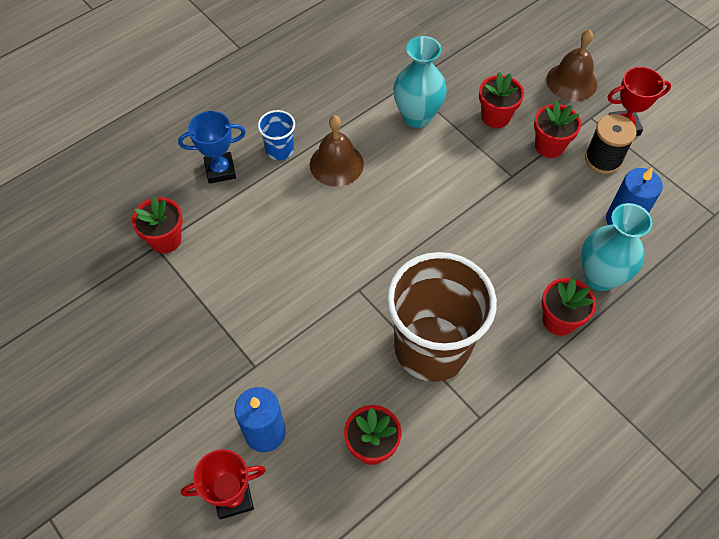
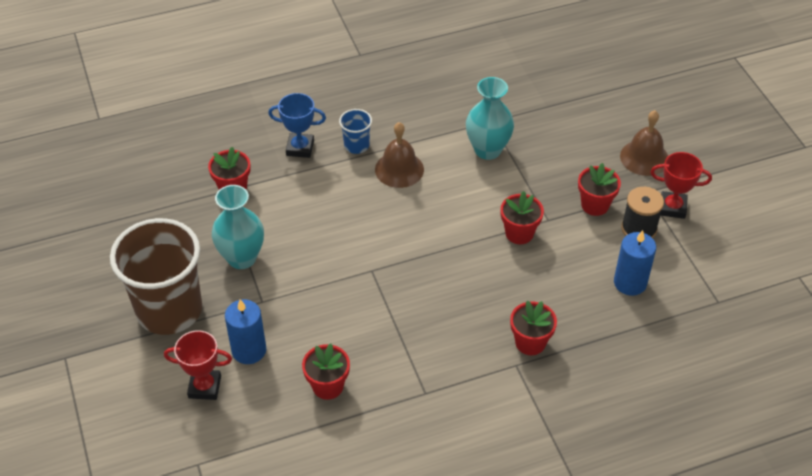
camera: 20 degrees right, 10 degrees down
(432, 347) = (411, 330): brown cup -> brown cup (169, 310)
(495, 117) = (558, 168): red flower pot -> red flower pot (519, 233)
(600, 277) = (584, 320): turquoise vase -> turquoise vase (242, 258)

